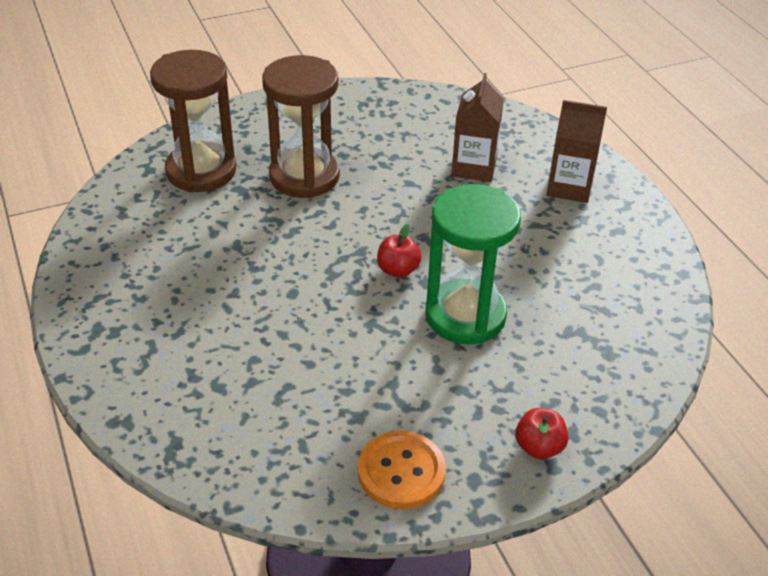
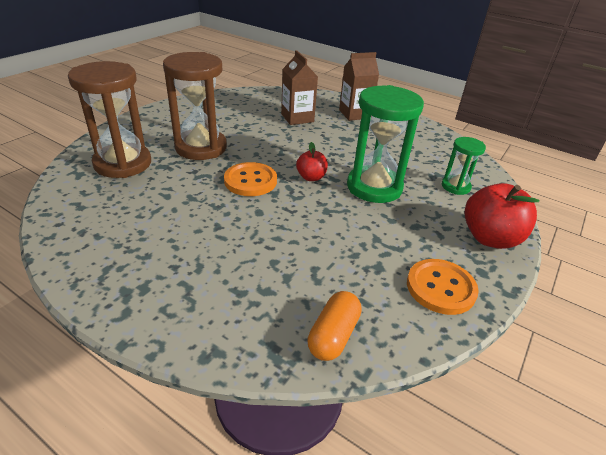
camera: 35 degrees left, 5 degrees down
(238, 460) = (333, 335): none -> orange capsule
(320, 247) = (250, 181): none -> orange button
(539, 447) = (490, 238): red apple -> red apple, size x1.79
(583, 360) = (455, 187): none -> green hourglass

